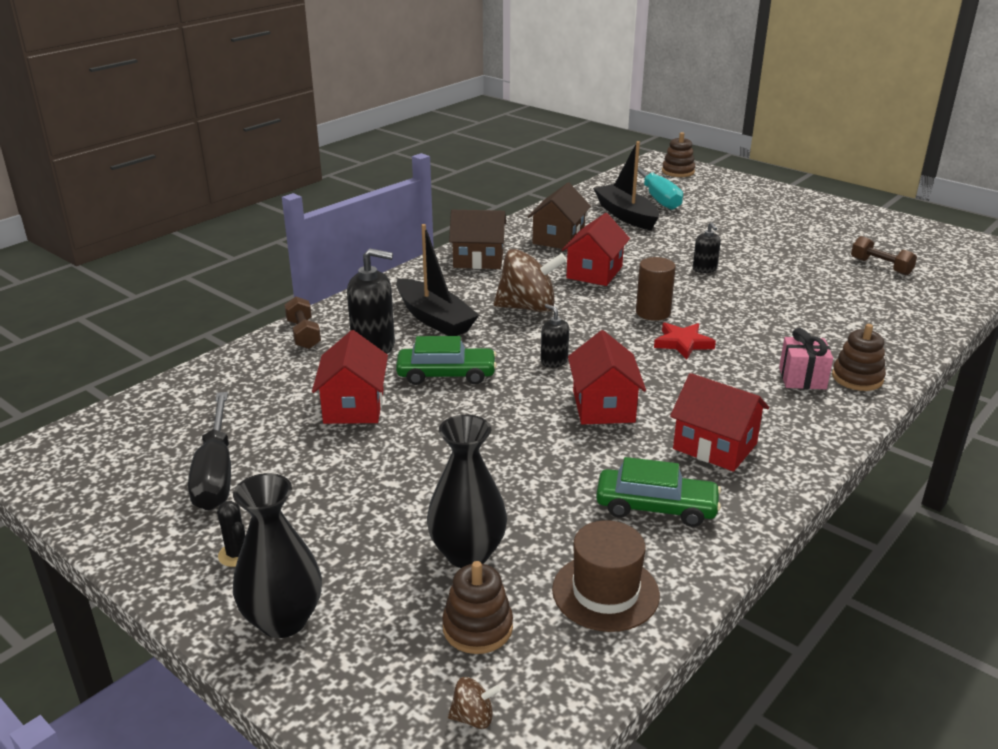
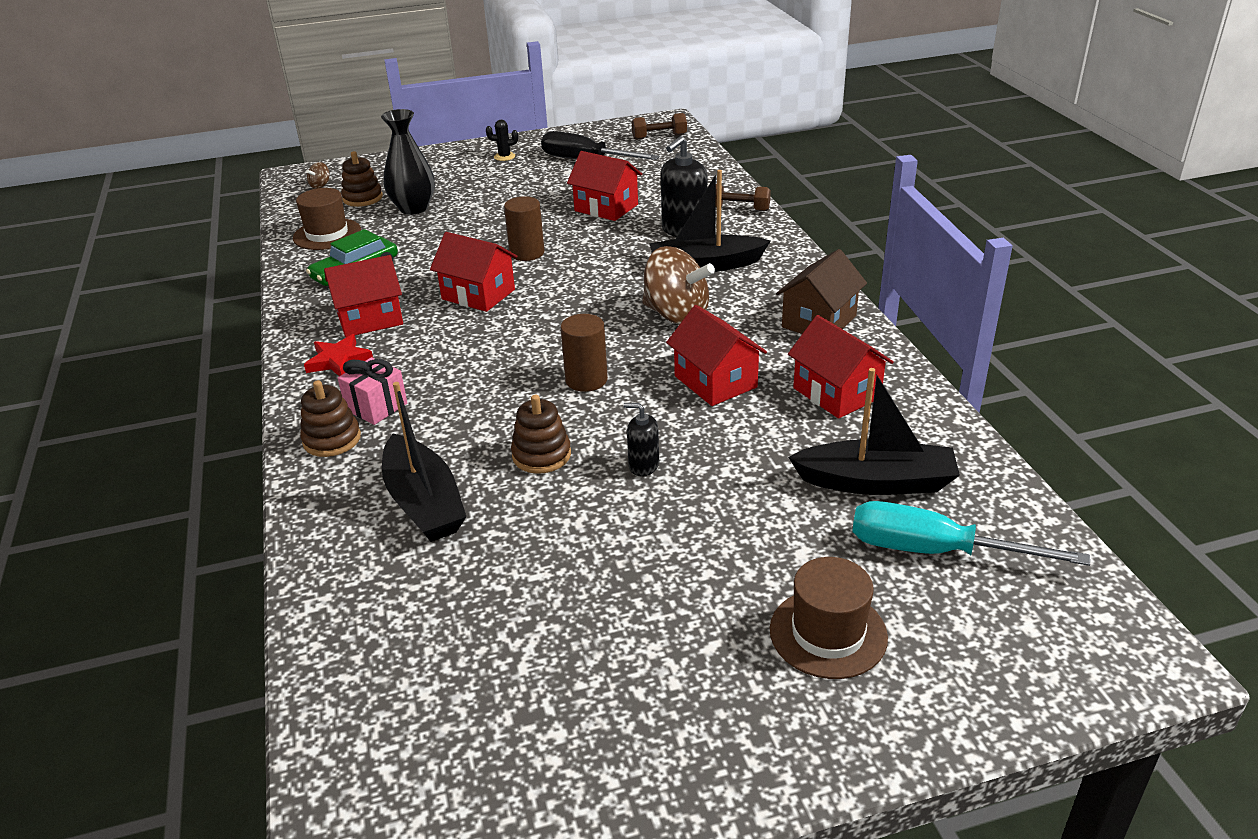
camera: 125 degrees right, 5 degrees up
(283, 620) = (441, 160): black vase -> none
(446, 375) = (605, 247): green car -> none
(499, 413) = (527, 253): none -> brown cylinder
(528, 307) = (676, 315): brown spinning top -> brown spinning top turned 90 degrees counterclockwise
(554, 361) = (567, 296): black soap dispenser -> none
(558, 238) = (836, 393): brown house -> red house
(678, 171) = (1066, 651): brown stacking toy -> brown stacking toy (541, 455)
(683, 343) = (512, 370): red star -> red star (338, 360)
(741, 206) = (828, 633): none -> brown hat
(840, 318) = (424, 503): none -> black boat
(881, 266) = (481, 642): brown dumbbell -> brown dumbbell (659, 137)

